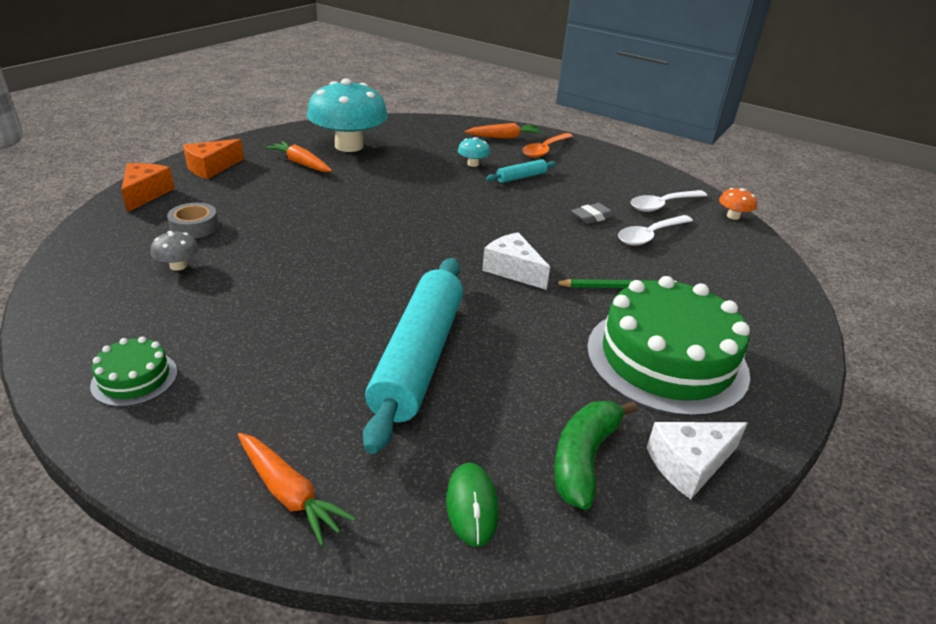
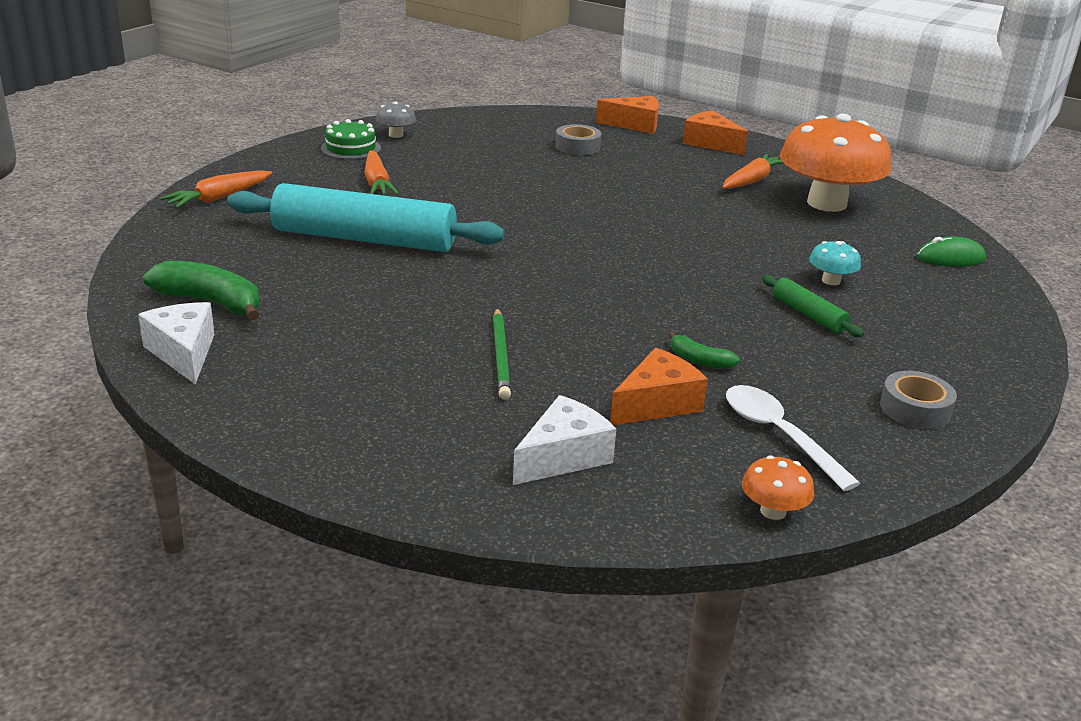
camera: 90 degrees right, 5 degrees down
(178, 266) = (506, 147): grey mushroom -> grey mushroom (396, 135)
(349, 146) = (826, 203): turquoise mushroom -> orange mushroom
(472, 506) = (180, 254): green mouse -> green mouse (950, 258)
(504, 137) = (965, 311): orange carrot -> orange carrot (377, 183)
(513, 270) = (529, 291): white cheese -> white cheese (563, 457)
(521, 177) = (808, 315): turquoise rolling pin -> green rolling pin
(545, 150) = (940, 344): orange spoon -> none
(592, 217) = (699, 360): grey eraser -> green banana
(617, 168) = (915, 409): none -> grey tape
(650, 235) = (656, 404): white spoon -> orange cheese
(666, 359) = (347, 367): green cake -> none

